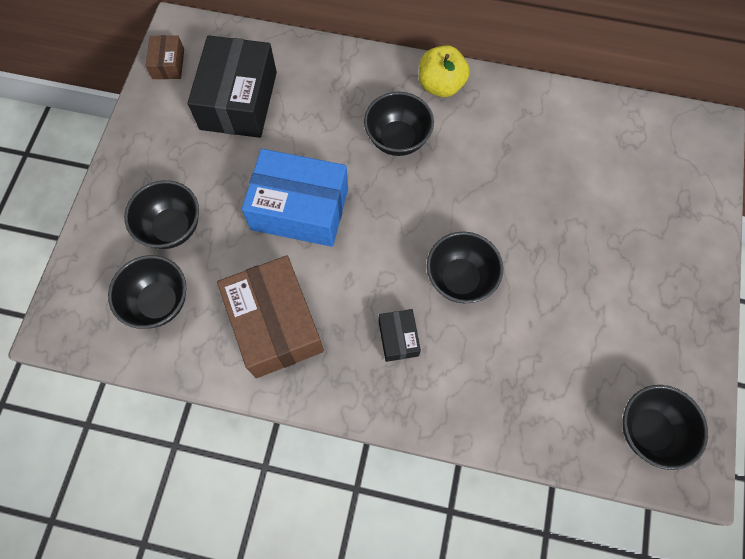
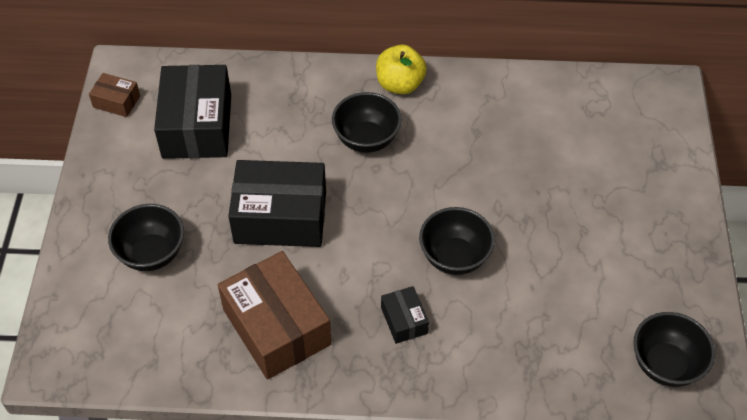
camera: 10 degrees left, 15 degrees down
(159, 302) = (152, 325): black bowl -> none
(168, 64) = (116, 101): brown box -> brown box turned 60 degrees counterclockwise
(300, 209) = (280, 217): blue box -> black box

